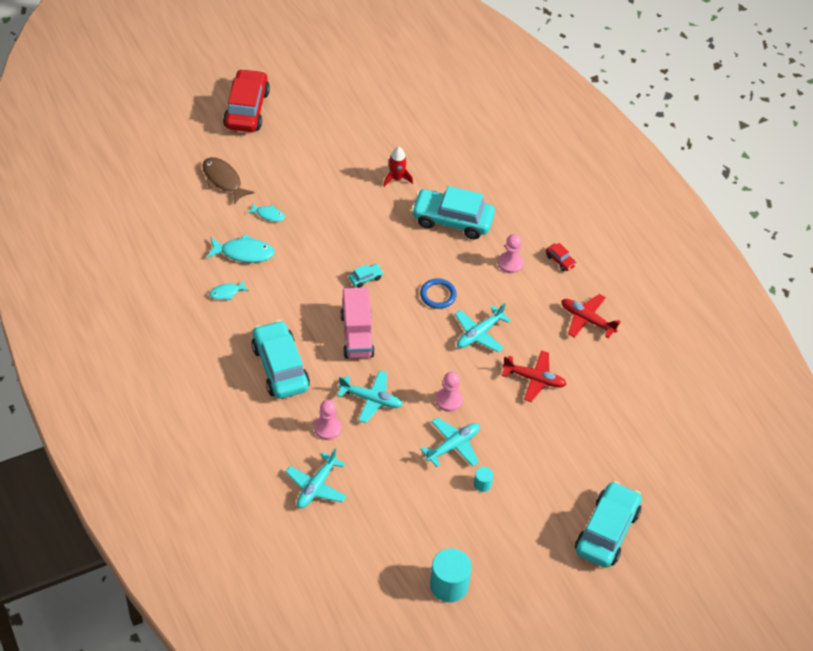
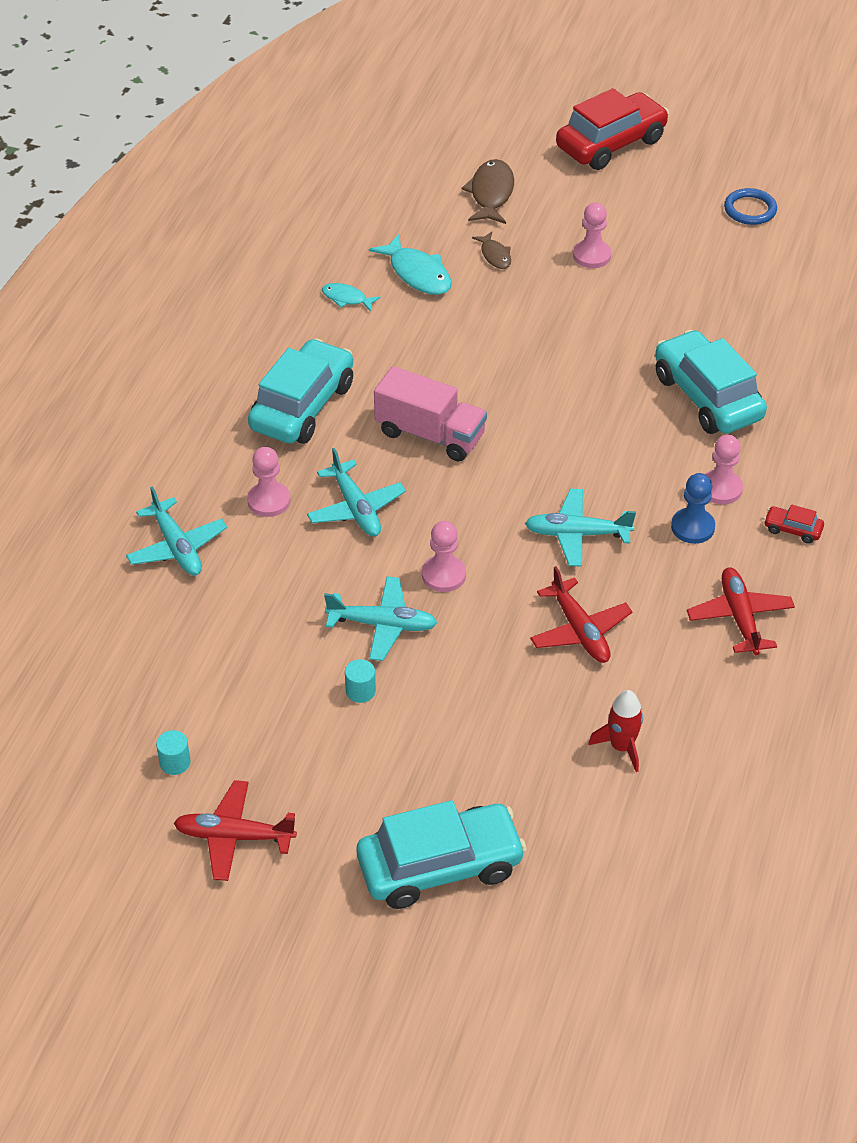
camera: 50 degrees right, 5 degrees down
(268, 215) = (495, 255): turquoise fish -> brown fish
(314, 181) = (592, 255): none -> pink pawn
(316, 486) = (177, 547): turquoise plane -> turquoise plane turned 105 degrees counterclockwise
(357, 335) = (430, 434): pink truck -> pink truck turned 105 degrees counterclockwise
(365, 278) = (519, 386): turquoise car -> none
(396, 178) = (696, 312): red rocket -> red rocket (621, 747)
(438, 295) = (582, 460): blue ring -> blue ring (750, 209)
(449, 585) = (175, 762): turquoise cylinder -> turquoise cylinder, size x0.48
(514, 594) = (234, 836): none -> red plane
(521, 291) = (692, 527): none -> blue pawn
(560, 260) = (792, 530): red car -> red car turned 105 degrees clockwise

